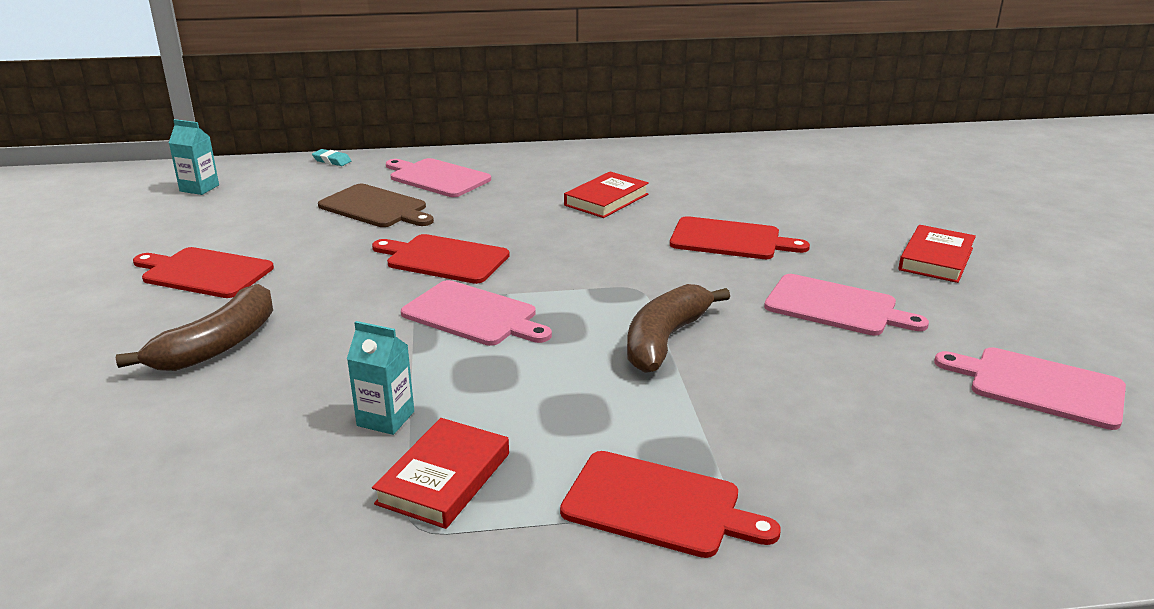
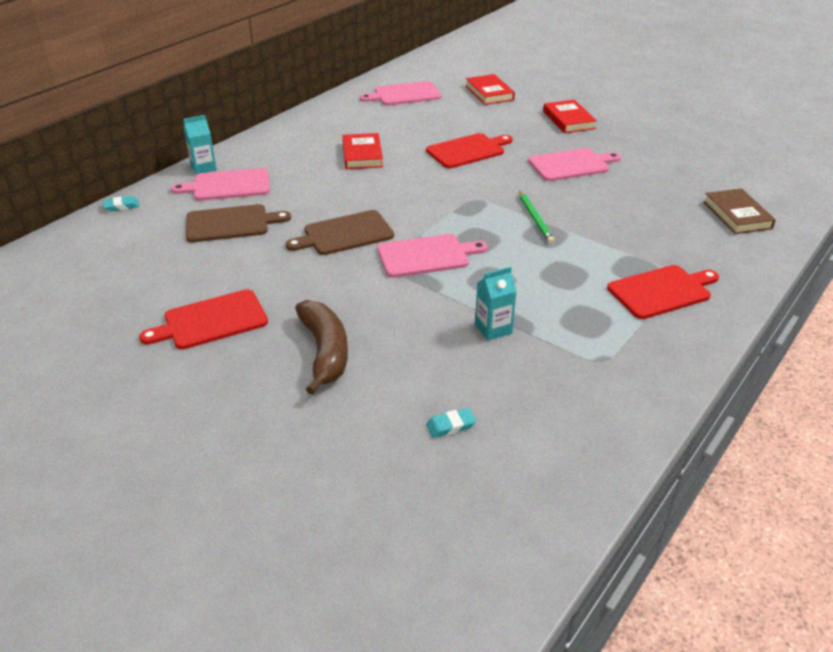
camera: 45 degrees left, 10 degrees up
(158, 478) = (450, 426): none -> turquoise eraser
(199, 188) = (59, 272): turquoise carton -> turquoise carton (203, 168)
(443, 259) = (345, 234): red cutting board -> brown cutting board
(444, 478) = (570, 335): red book -> red book (489, 93)
(665, 339) = (535, 219): brown banana -> green pencil
(985, 485) = (737, 215): none -> brown book
(1039, 386) = (692, 164): pink cutting board -> pink cutting board (404, 94)

